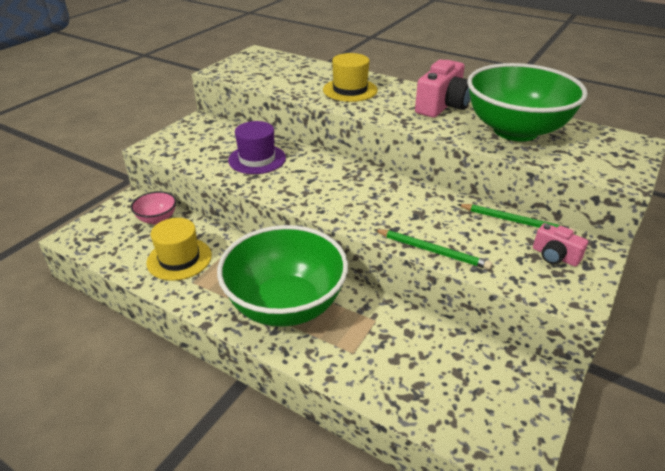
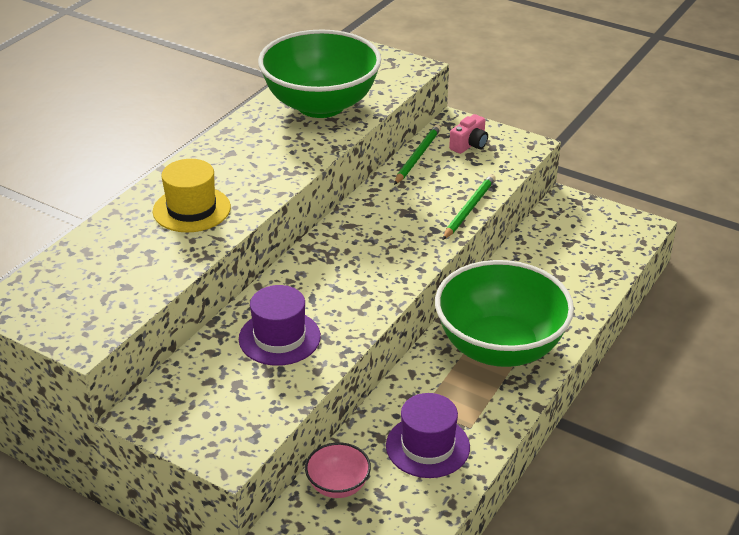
camera: 90 degrees left, 0 degrees up
(179, 259) = (427, 446): yellow hat -> purple hat
(442, 106) = (253, 143): pink camera -> none

